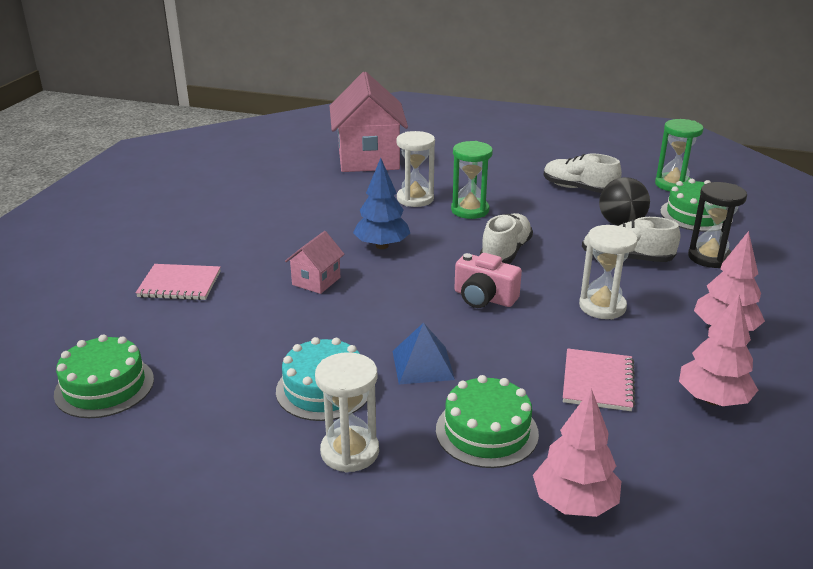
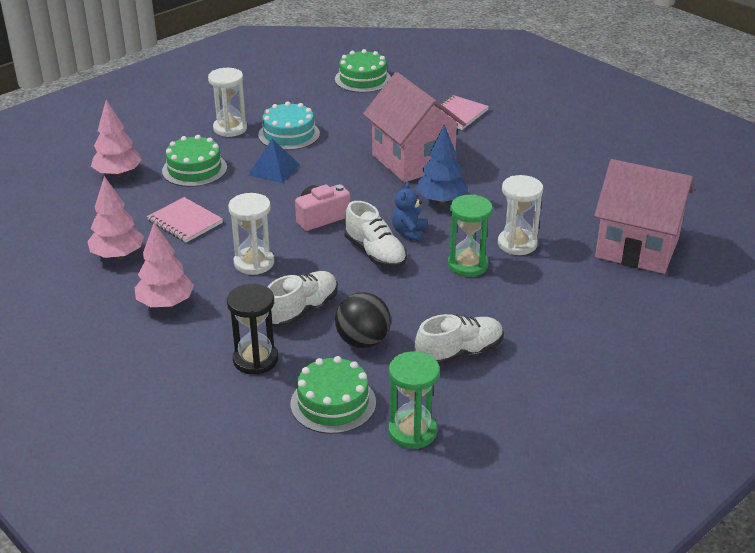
camera: 120 degrees right, 5 degrees up
(316, 281) = (413, 161): pink house -> pink house, size x2.15
(454, 246) = (409, 233): none -> blue teddy bear

